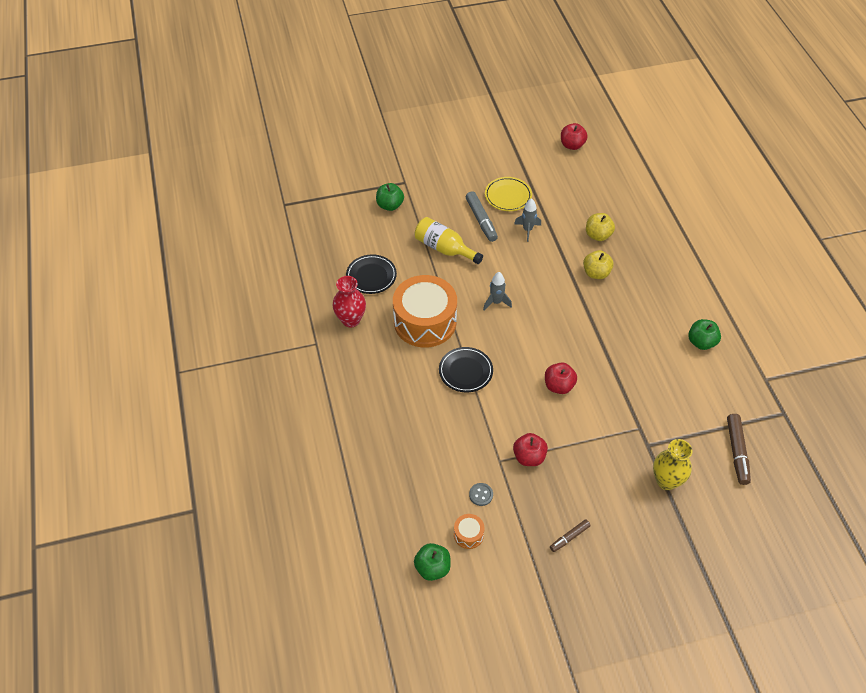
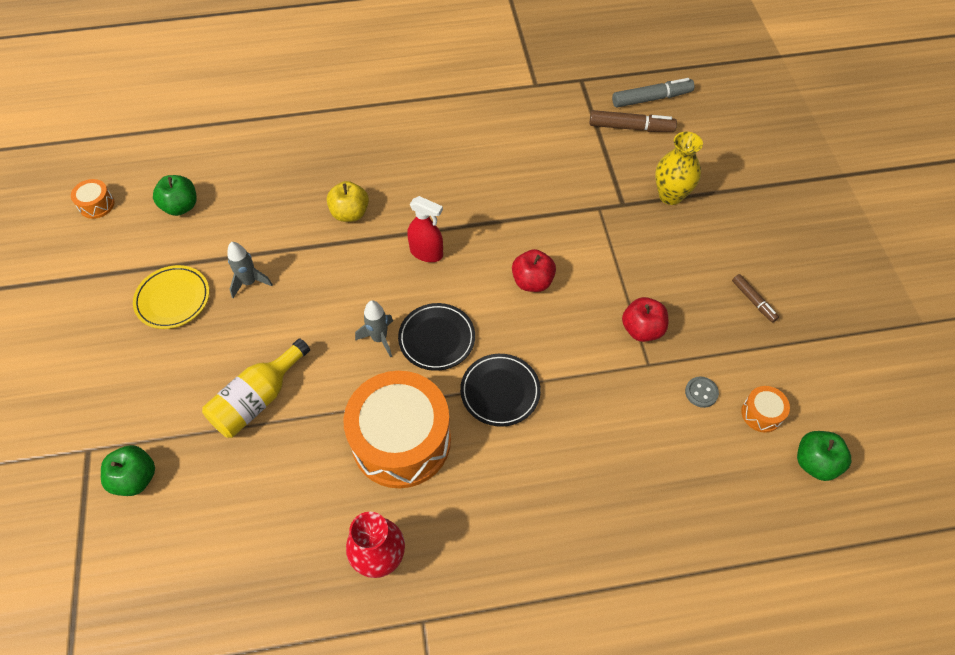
camera: 85 degrees left, 5 degrees up
(371, 276) = (291, 519): black plate -> black plate (437, 339)
(481, 220) = (212, 341): grey marker -> grey marker (651, 98)
(571, 320) = (426, 253): none -> red spray bottle
(572, 145) = (96, 205): red apple -> orange drum
(598, 235) = (283, 201): yellow apple -> none
(701, 342) = (478, 129): green apple -> green apple (181, 206)

